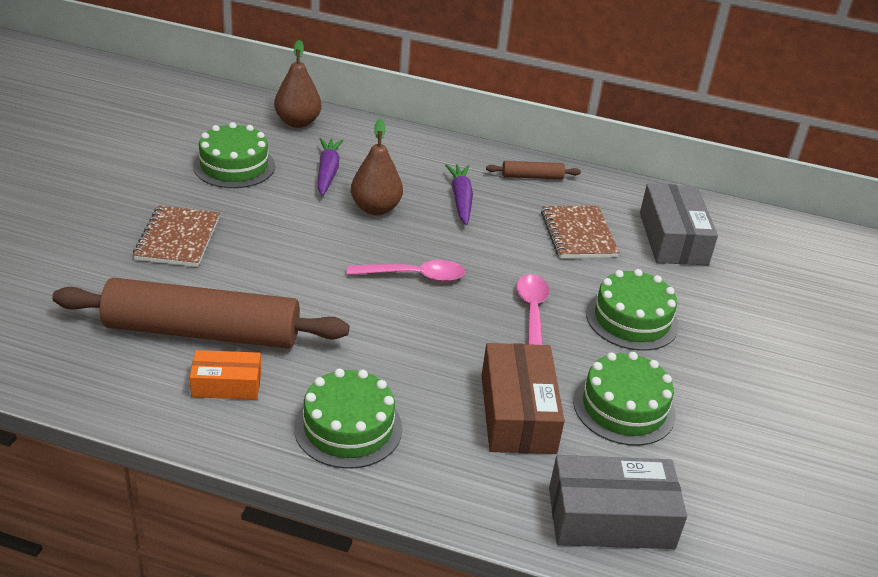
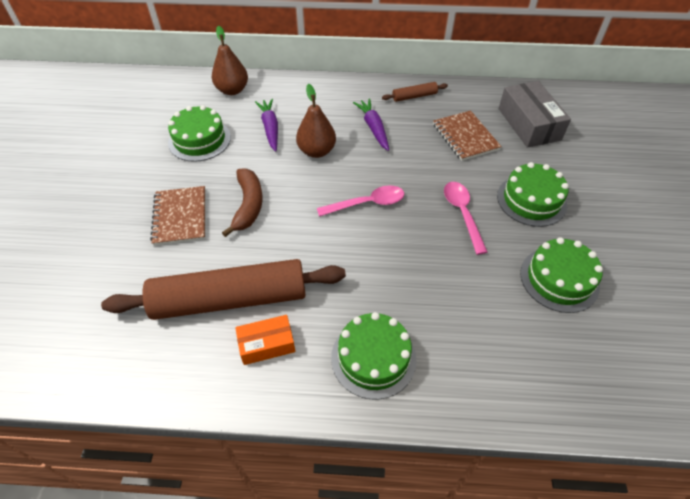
camera: 10 degrees left, 15 degrees up
(264, 245) = (248, 205): none -> brown banana
(517, 413) = (489, 307): brown box -> none
(610, 518) = (593, 383): grey box -> none

